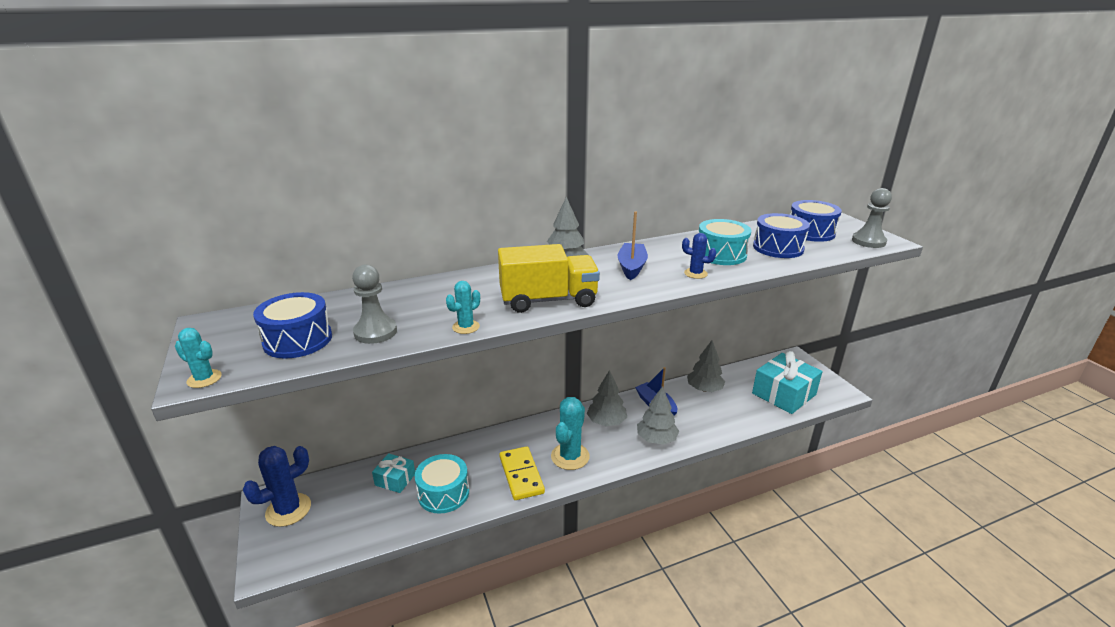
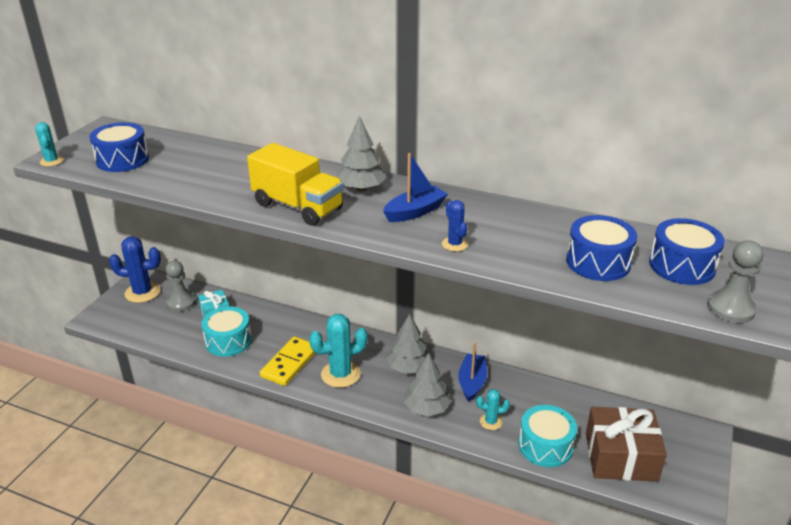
camera: 45 degrees right, 5 degrees up
(375, 332) = (163, 175): grey pawn -> grey pawn (181, 302)
(466, 327) = (213, 198): turquoise cactus -> turquoise cactus (491, 422)
(704, 389) = (542, 399): grey tree -> none
(721, 254) = (521, 239): turquoise drum -> turquoise drum (545, 446)
(784, 394) = (620, 457): turquoise gift -> brown gift

